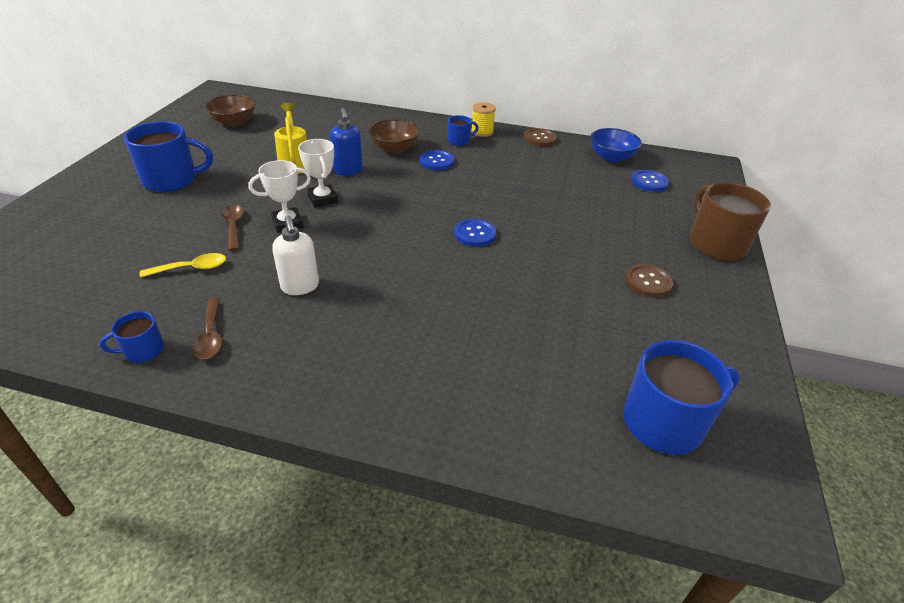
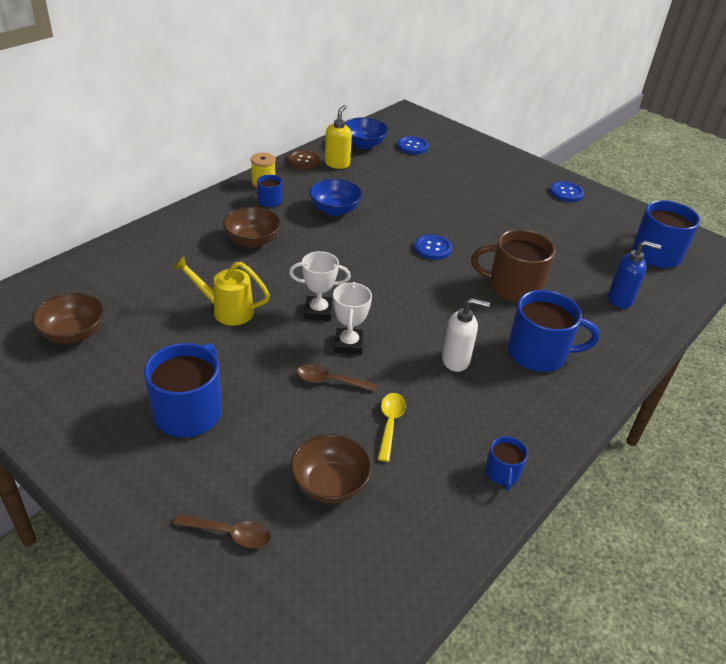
camera: 65 degrees left, 0 degrees up
(108, 256) = (330, 484): none -> brown bowl
(211, 336) = (500, 427): brown spoon -> brown spoon (230, 534)
(347, 342) = (538, 353): none -> blue mug
(348, 170) = (274, 281): blue soap dispenser -> blue soap dispenser (620, 299)
(436, 161) = (299, 226): blue button -> blue button (566, 193)
(480, 170) = (334, 210): none -> blue bowl
(557, 153) = (337, 164): none -> yellow soap dispenser
(648, 282) = (532, 202): brown button -> none
(716, 243) = (504, 159): brown mug -> brown mug (513, 287)

